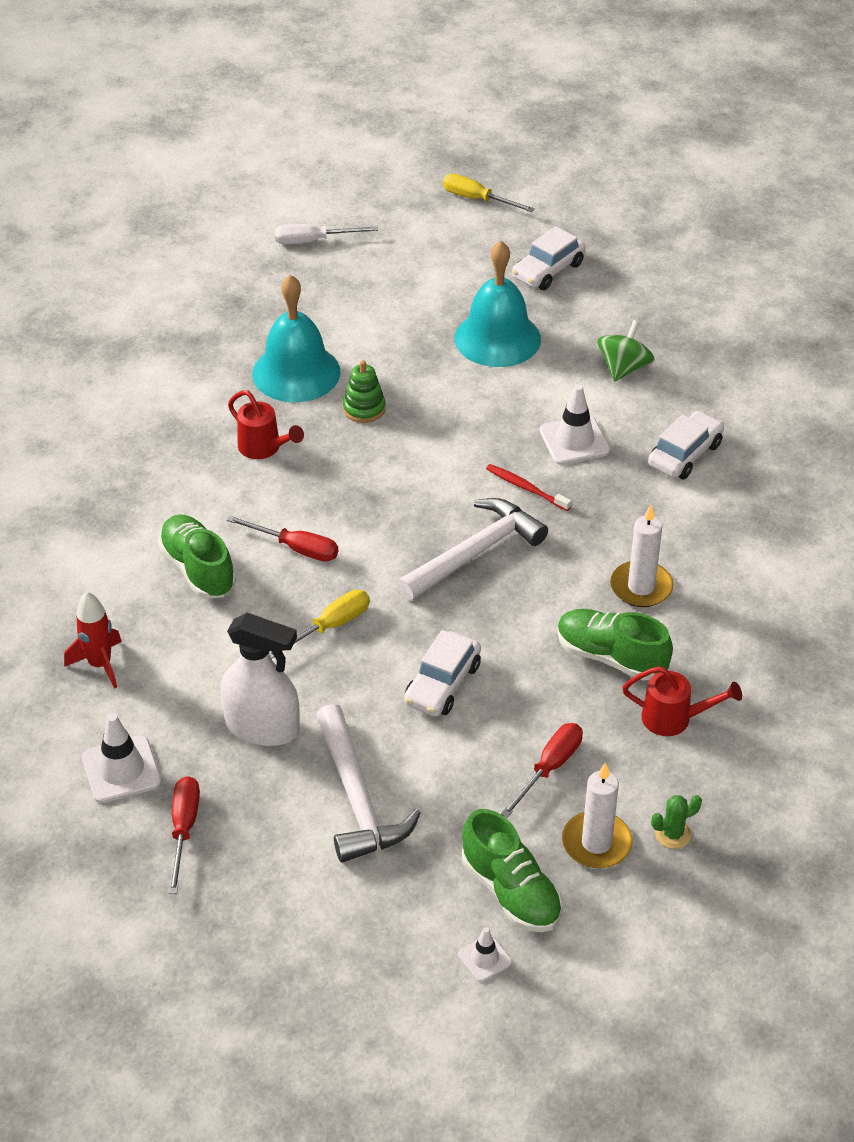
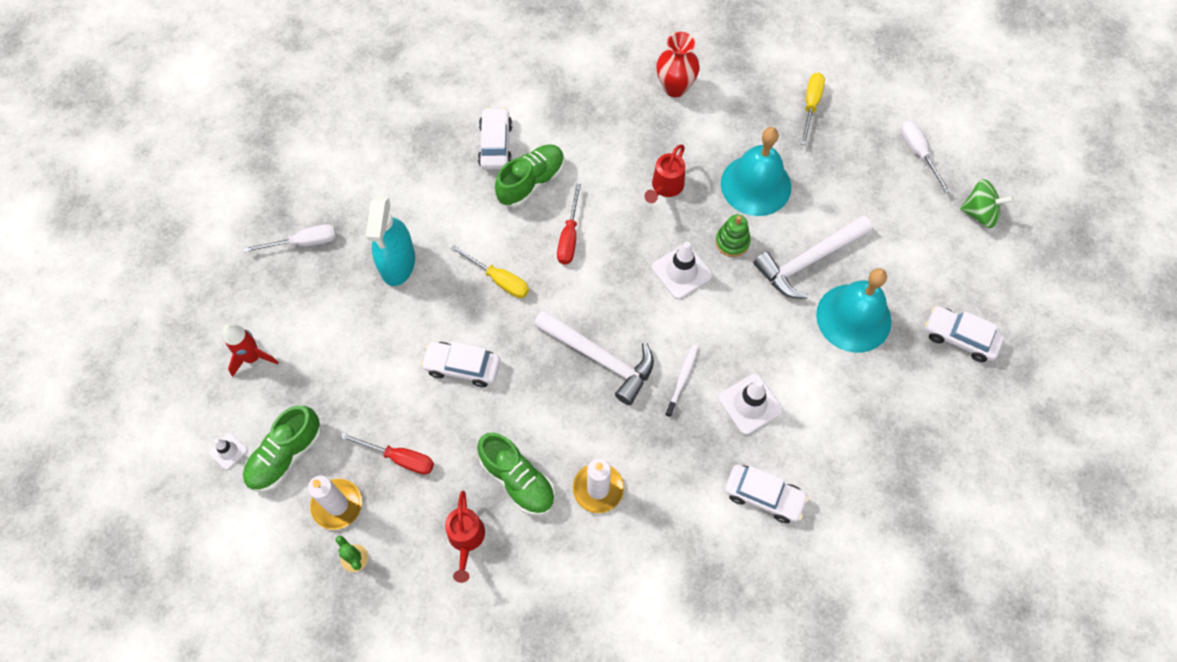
camera: 75 degrees right, 20 degrees up
(100, 664) = (430, 152): red rocket -> red rocket (253, 357)
(121, 770) = (345, 192): white traffic cone -> white traffic cone (681, 271)
(122, 409) = (675, 87): none -> red vase
(122, 594) = (495, 145): none -> white car
(184, 829) = (303, 242): red screwdriver -> white screwdriver
(262, 727) = (397, 263): white spray bottle -> turquoise spray bottle
(357, 798) = (347, 338): white hammer -> white hammer (808, 261)
(477, 199) = (1031, 259): yellow screwdriver -> yellow screwdriver (811, 105)
(526, 488) = (682, 379): red toothbrush -> white toothbrush
(610, 657) = (518, 480): green shoe -> green shoe turned 120 degrees clockwise
(623, 368) = (855, 425): green spinning top -> green spinning top (979, 213)

